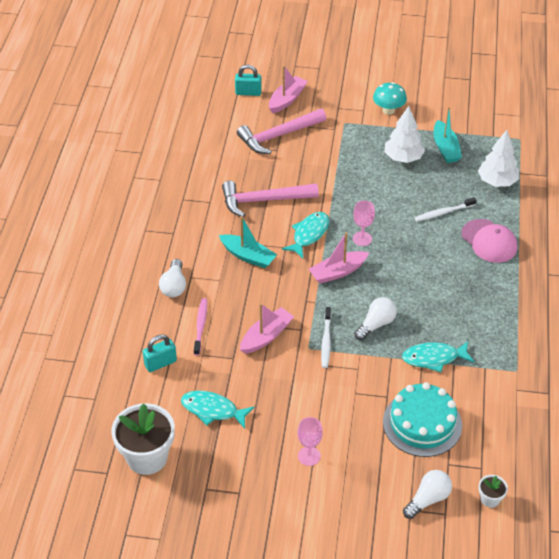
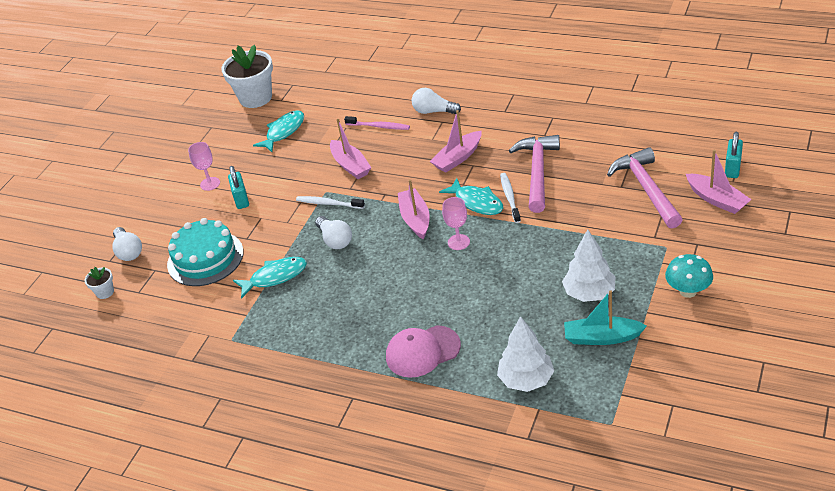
camera: 110 degrees right, 5 degrees down
(160, 363) = (346, 104): turquoise padlock -> turquoise padlock (241, 199)
(248, 256) = (458, 158): turquoise boat -> pink boat
(433, 358) = (275, 277): turquoise fish -> turquoise fish turned 60 degrees clockwise
(443, 212) = (482, 317): white toothbrush -> white toothbrush (510, 197)

